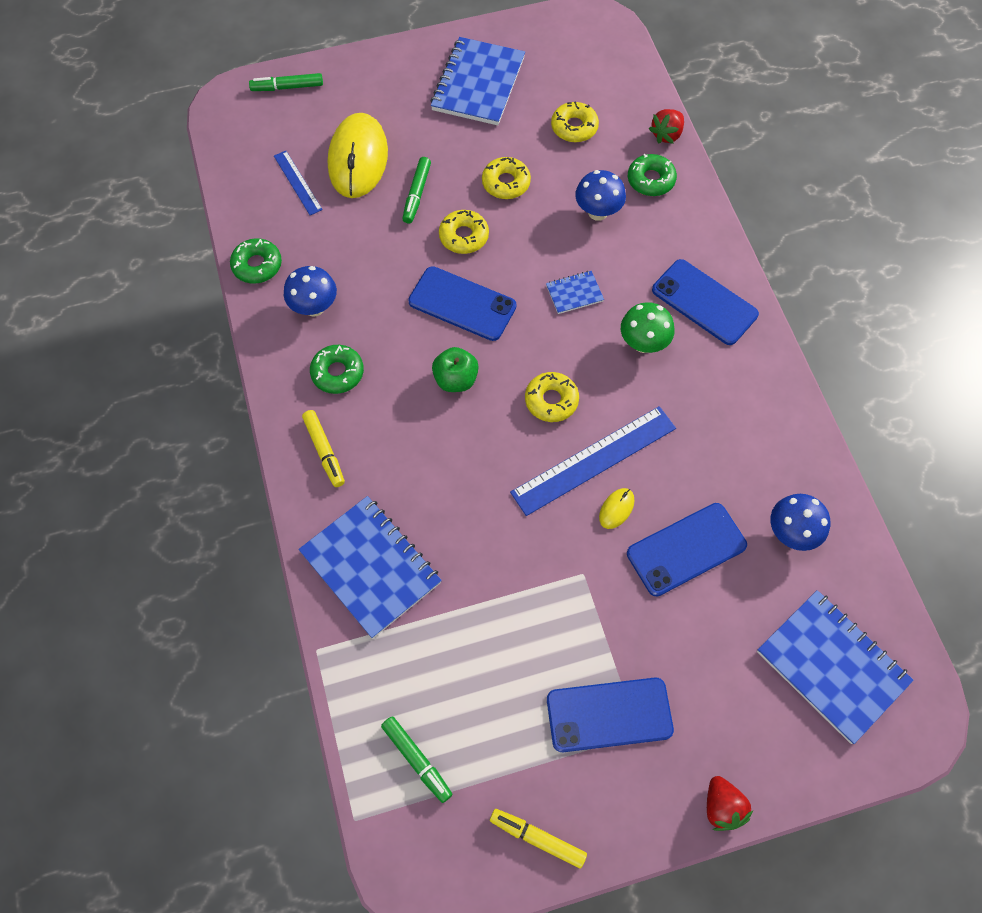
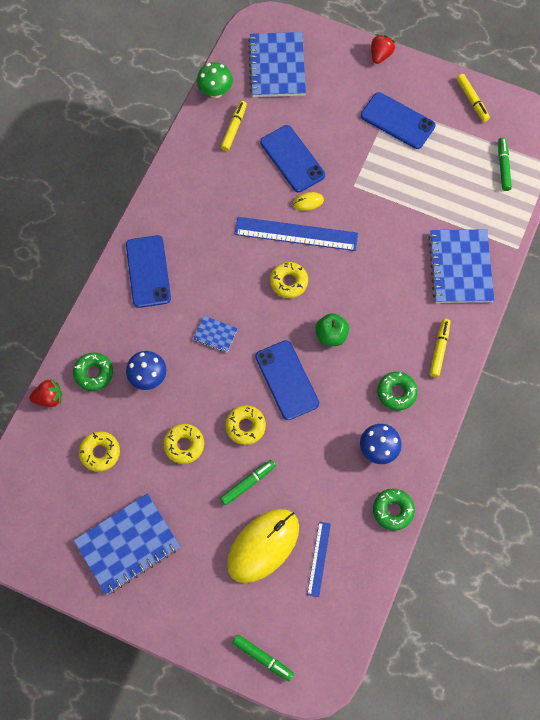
camera: 140 degrees left, 5 degrees up
(643, 343) = (207, 275): green mushroom -> green mushroom (215, 92)
(686, 549) = (292, 159): blue phone -> blue phone turned 45 degrees clockwise
(791, 533) = (234, 128): blue mushroom -> yellow marker

